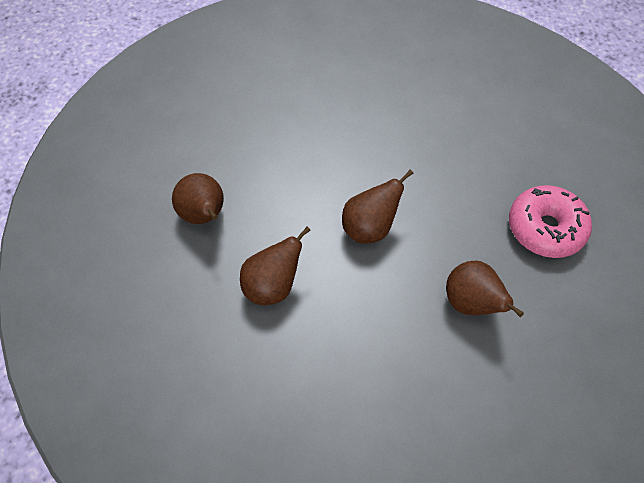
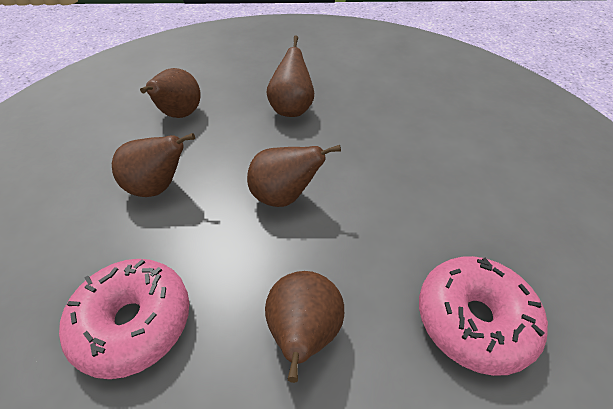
camera: 40 degrees right, 10 degrees down
(291, 148) = (292, 109): none -> brown pear
(374, 374) = (134, 322): none -> pink donut

